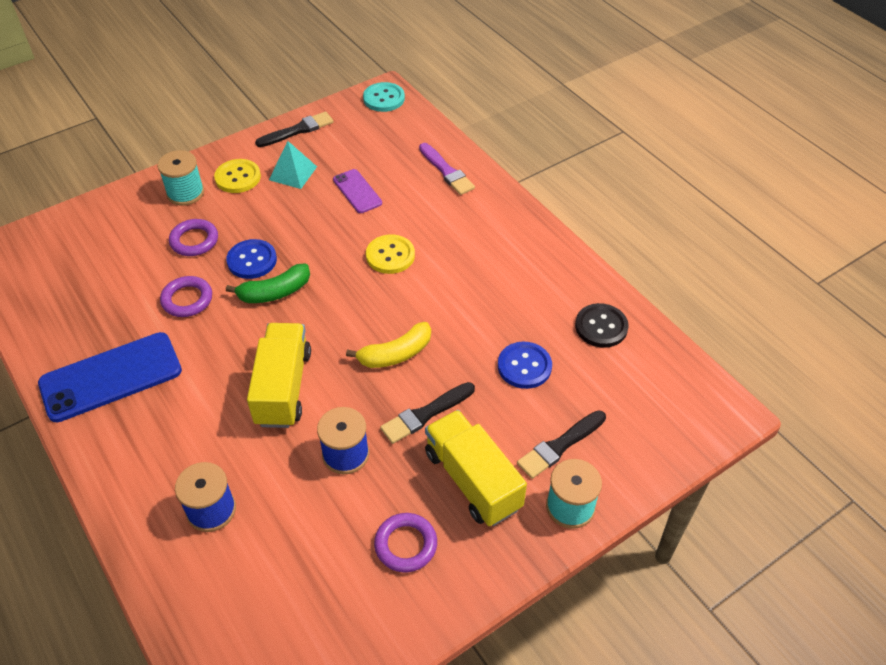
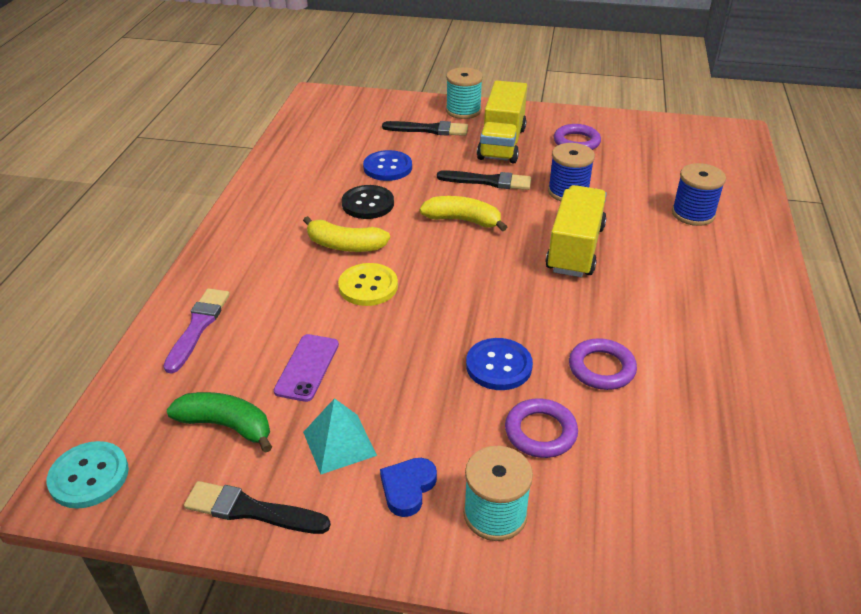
camera: 135 degrees left, 10 degrees down
(111, 377) = (729, 342): blue phone -> none
(238, 177) = (407, 488): yellow button -> blue heart
(275, 292) = (508, 321): green banana -> green banana (226, 426)
(283, 388) = (575, 249): yellow truck -> yellow truck turned 150 degrees clockwise
(447, 272) = (345, 245): none -> yellow banana
(601, 327) = (305, 157): black button -> black button (368, 204)

